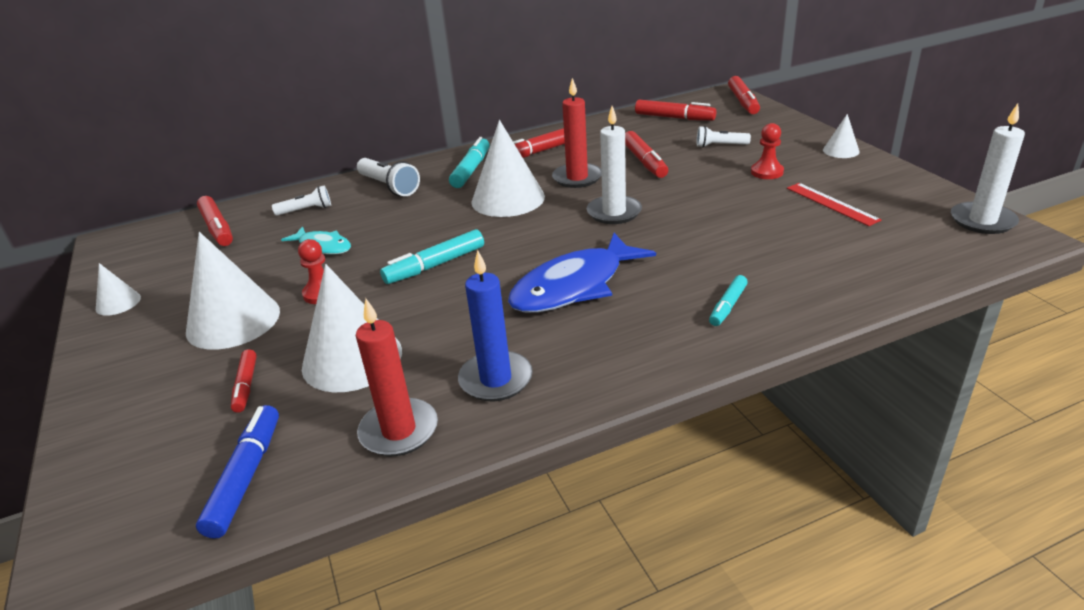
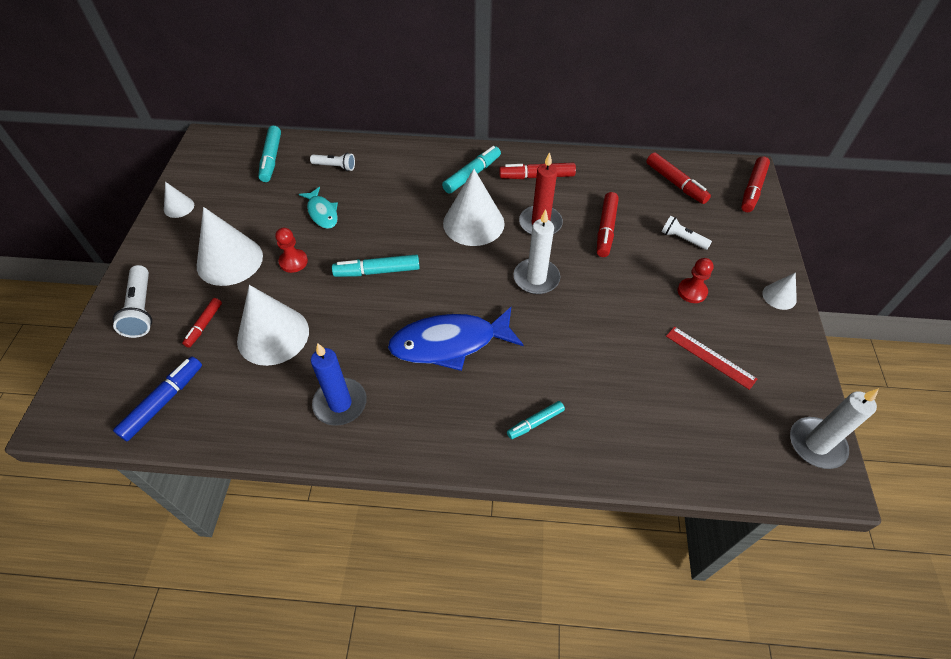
camera: 25 degrees right, 20 degrees up
(217, 228) = (271, 159): red marker -> turquoise marker
(389, 186) = (404, 166): white flashlight -> white flashlight (141, 309)
(399, 431) = (259, 414): red candle -> none
(832, 204) = (710, 357): red ruler -> red ruler turned 45 degrees counterclockwise

